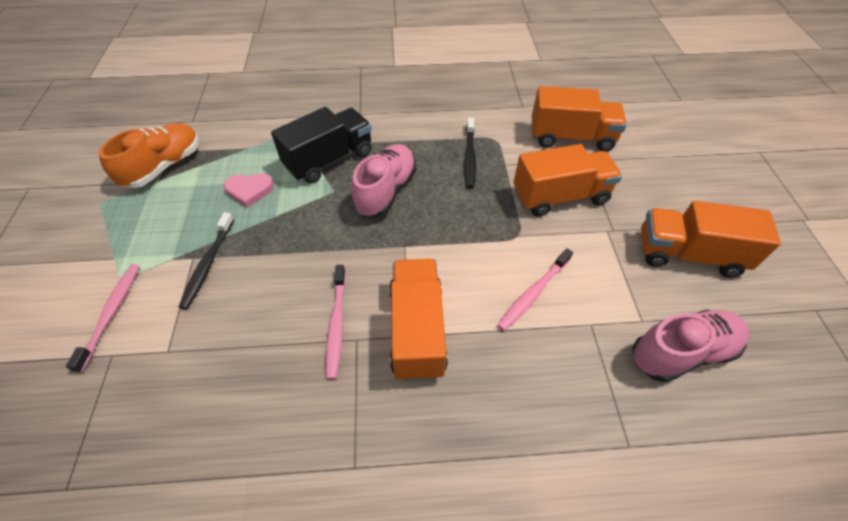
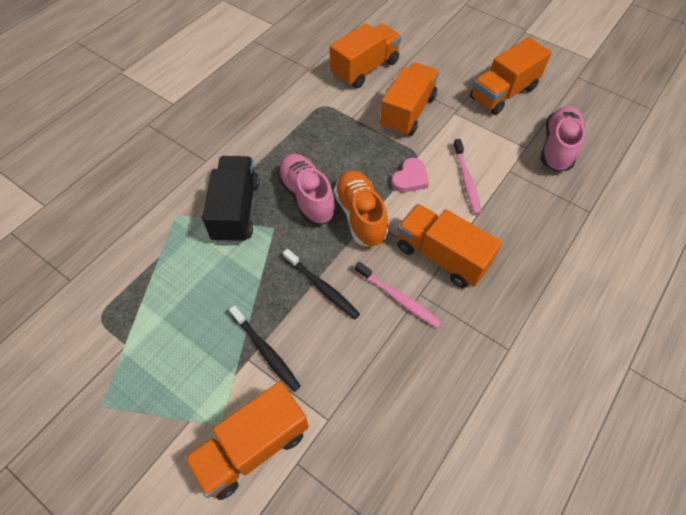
camera: 50 degrees left, 5 degrees up
(111, 313) = (252, 446): pink toothbrush -> orange truck
(164, 166) = (110, 331): orange shoe -> orange shoe (360, 216)
(249, 190) = (213, 282): pink heart -> pink heart (410, 178)
(469, 157) = (325, 130): black toothbrush -> black toothbrush (322, 287)

